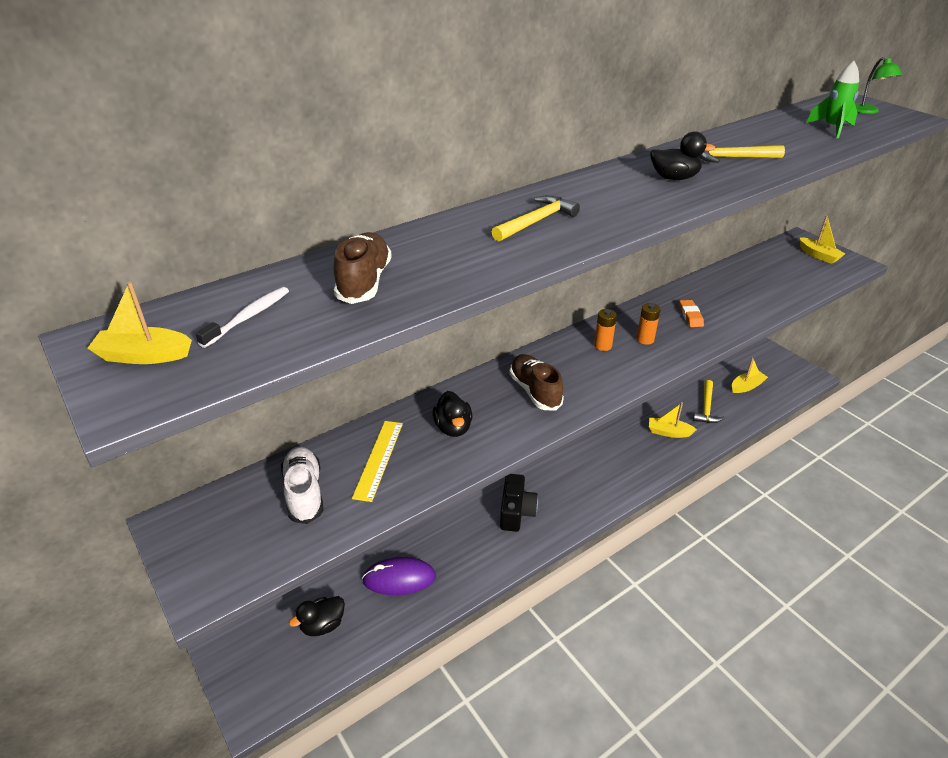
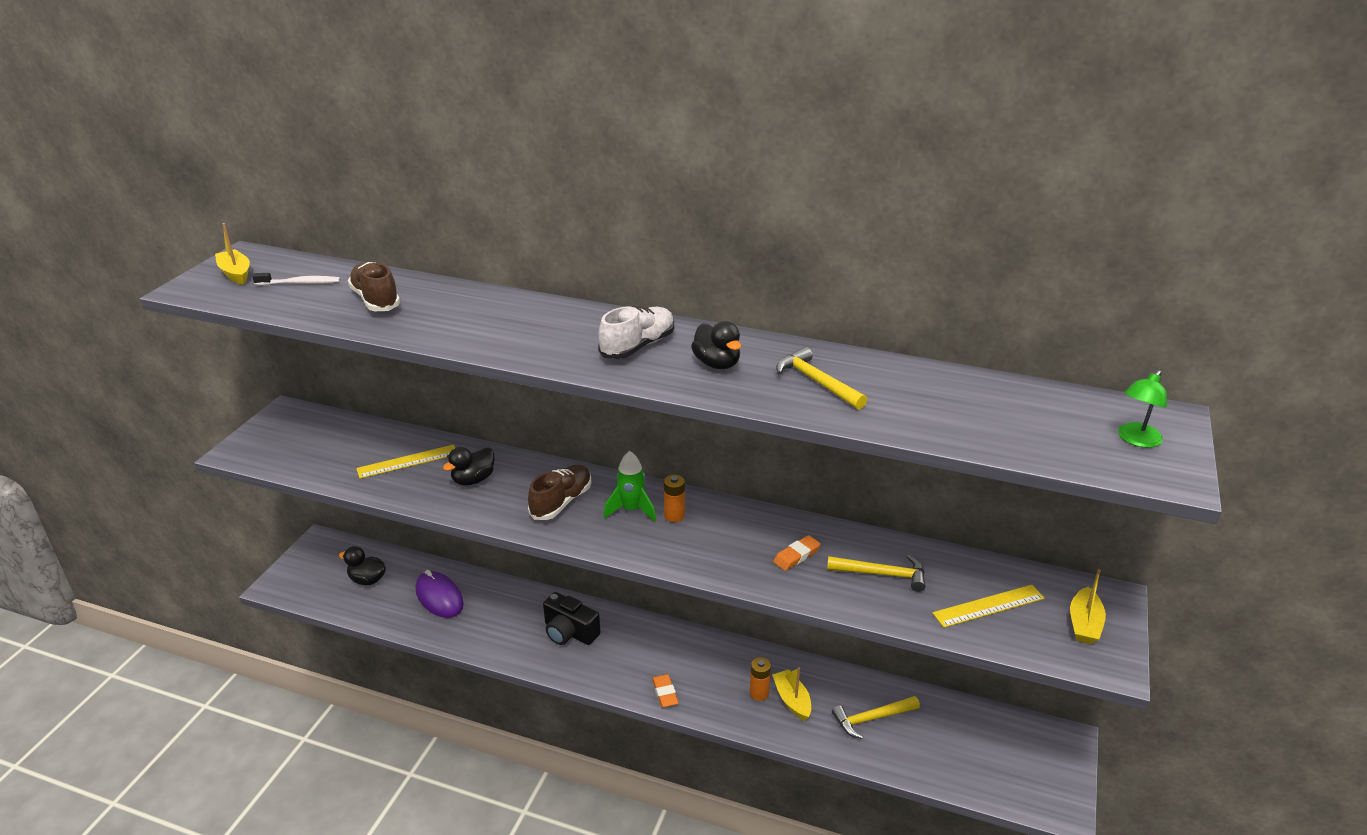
camera: 55 degrees right, 5 degrees down
(304, 493) = (348, 447): white shoe -> white shoe (638, 346)
(364, 282) = (376, 300): brown shoe -> brown shoe turned 90 degrees counterclockwise
(516, 512) = (569, 632): black camera -> black camera turned 60 degrees clockwise
(536, 221) = (541, 328): yellow hammer -> yellow hammer (882, 574)
(620, 488) = (665, 693): none -> orange eraser
(645, 339) = (714, 539): orange battery -> orange battery (759, 693)
(746, 386) = (958, 744): yellow boat -> none
(785, 275) = (988, 606): none -> yellow ruler
(832, 128) = (1017, 425): green rocket -> green rocket (631, 510)

